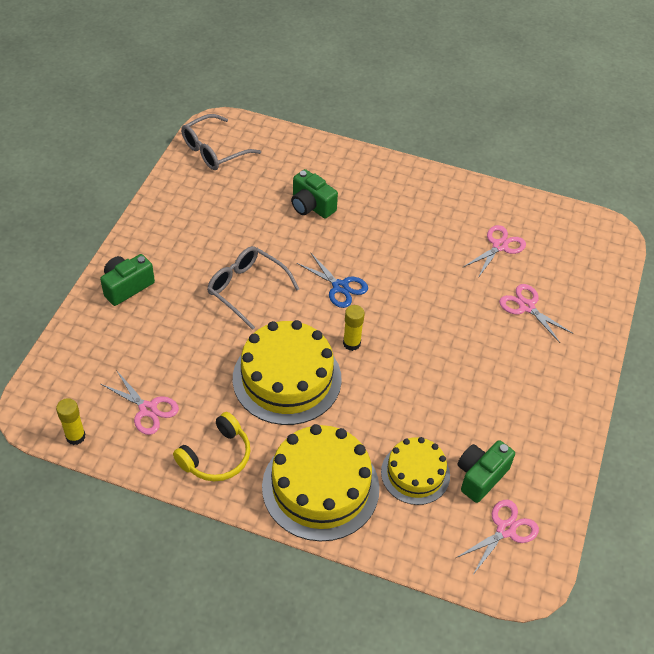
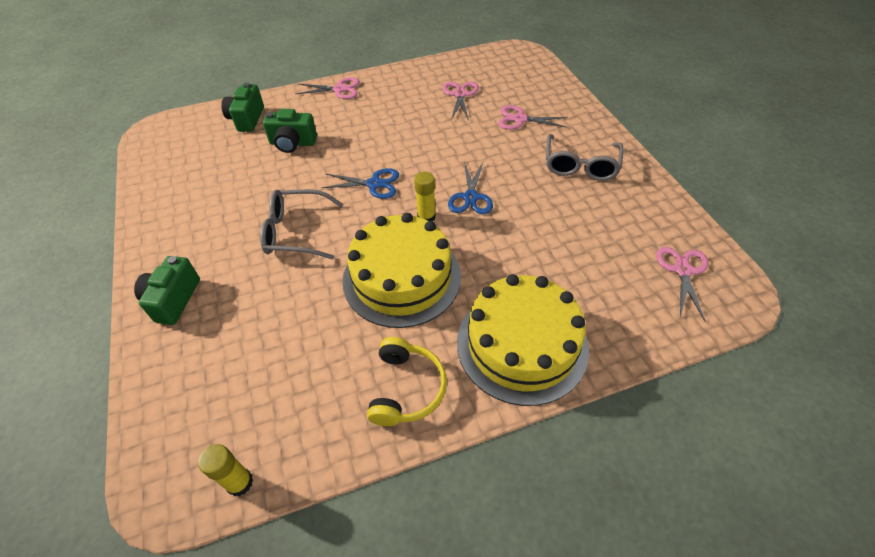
camera: 35 degrees left, 0 degrees up
(148, 409) = (296, 395): pink scissors -> pink scissors (339, 89)
(214, 151) = (166, 149): grey glasses -> grey glasses (580, 166)
(404, 350) = (471, 197): none -> blue scissors
(415, 473) = (578, 278): yellow cake -> none
(480, 476) = (622, 246): green camera -> green camera (247, 119)

